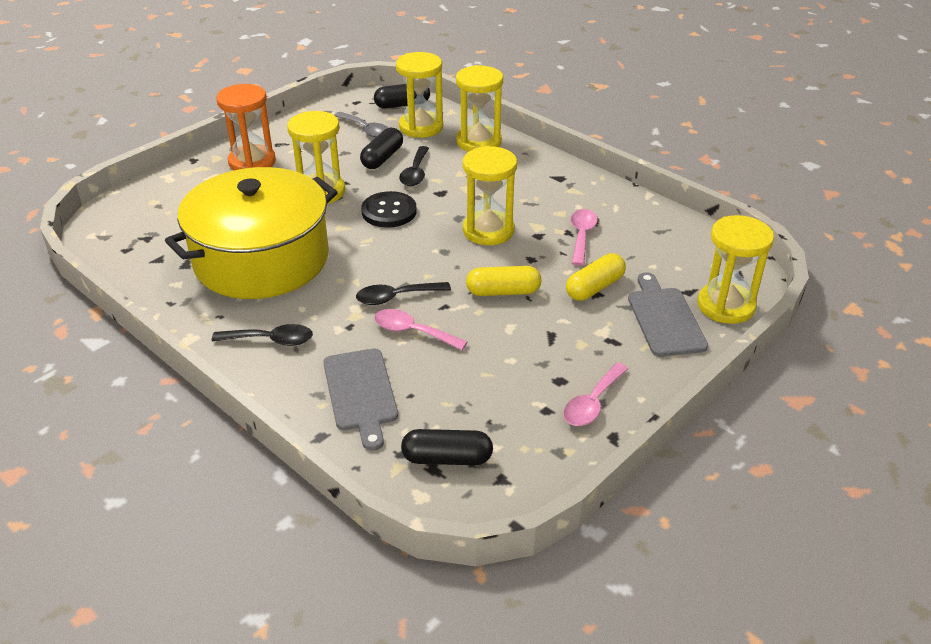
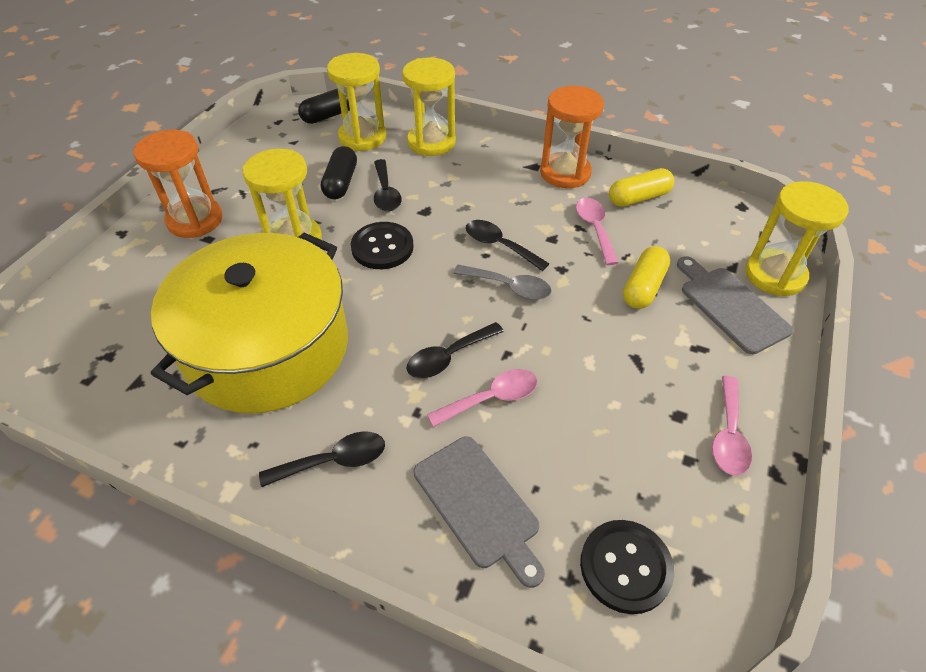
camera: 20 degrees left, 10 degrees up
(366, 130) = (306, 152): grey spoon -> grey spoon (509, 287)
(413, 332) = (491, 398): pink spoon -> pink spoon turned 150 degrees clockwise
(447, 458) = (625, 567): black capsule -> black button
(488, 231) = (499, 245): yellow hourglass -> black spoon
(503, 292) = (557, 317): yellow capsule -> yellow capsule (638, 198)
(584, 188) = (565, 173): none -> orange hourglass

